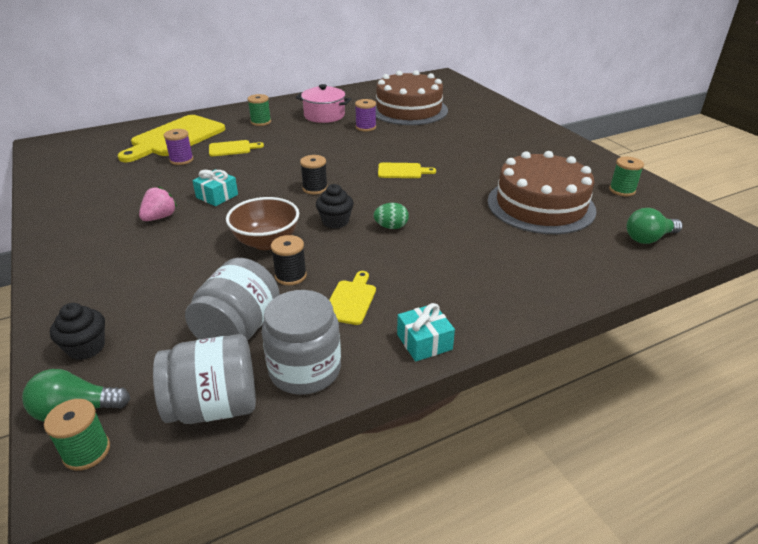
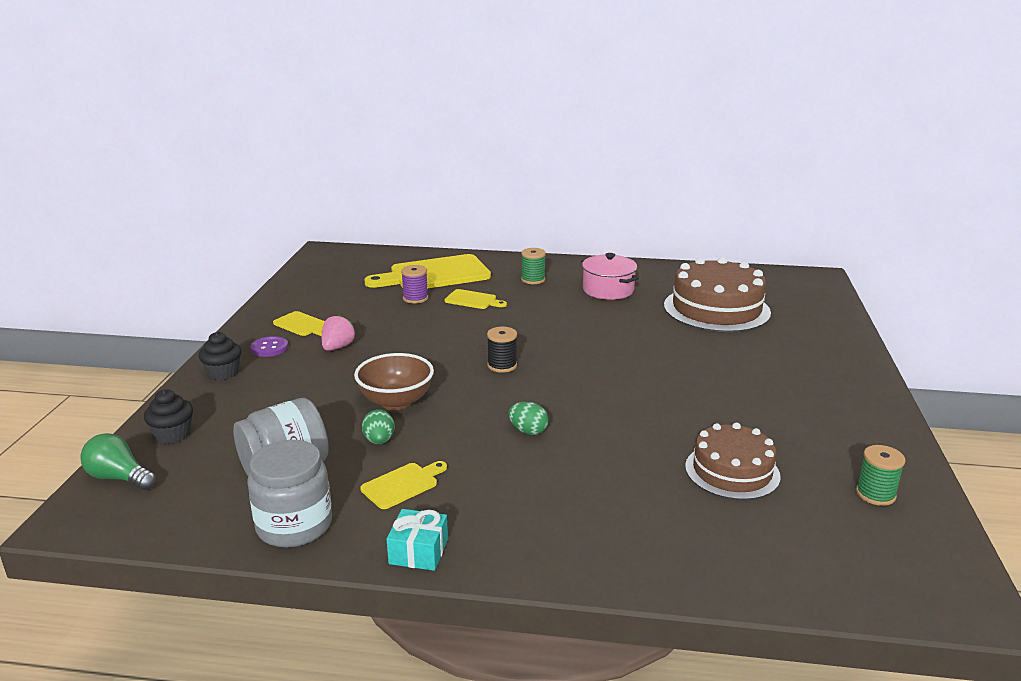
camera: 35 degrees right, 10 degrees down
(87, 452) = (94, 510): green spool -> none
(92, 238) = (269, 348): none -> purple button
(160, 217) = (338, 347): pink strawberry -> pink strawberry turned 45 degrees counterclockwise
(214, 406) = (201, 520): grey jar -> none
(217, 196) = (405, 343): turquoise gift -> none
(290, 276) = (379, 441): black spool -> green egg
(335, 221) = (480, 405): black cupcake -> black cupcake (223, 373)
(365, 127) = (638, 316): purple spool -> none
(402, 171) = (616, 377): yellow cutting board -> yellow cutting board (302, 325)
(540, 205) = (732, 471): brown cake -> brown cake, size x0.63
(648, 238) = (825, 563): green light bulb -> none

